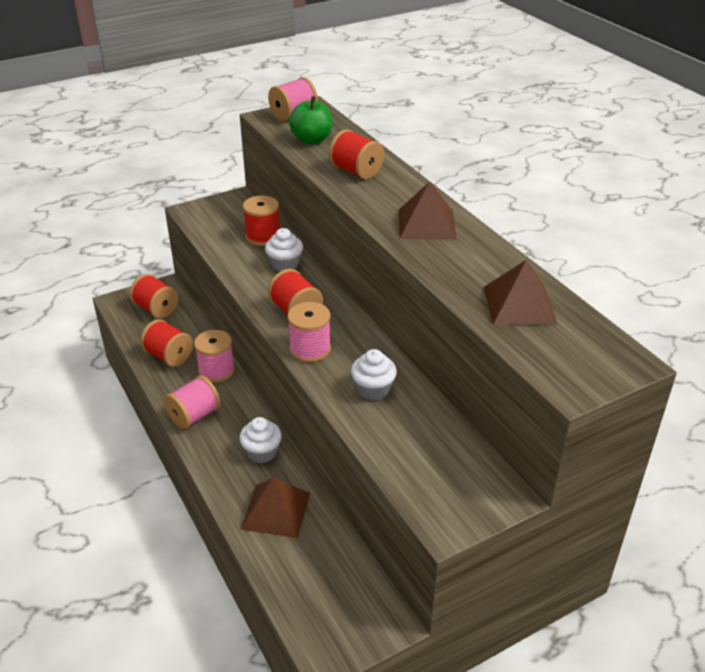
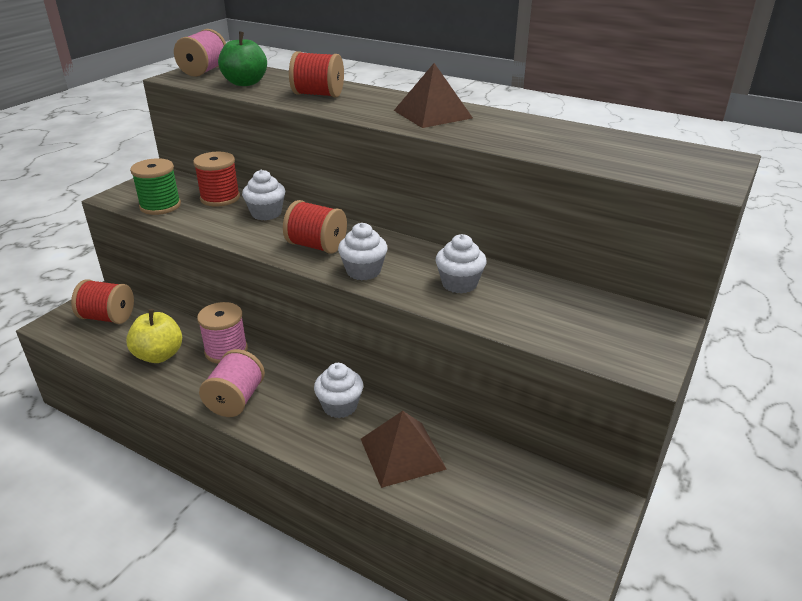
camera: 30 degrees left, 5 degrees down
(169, 356) = (159, 355): red spool -> yellow apple
(214, 231) = (160, 206): none -> green spool
(310, 349) = (363, 271): pink spool -> white cupcake
(519, 305) = (587, 145): brown pyramid -> none

